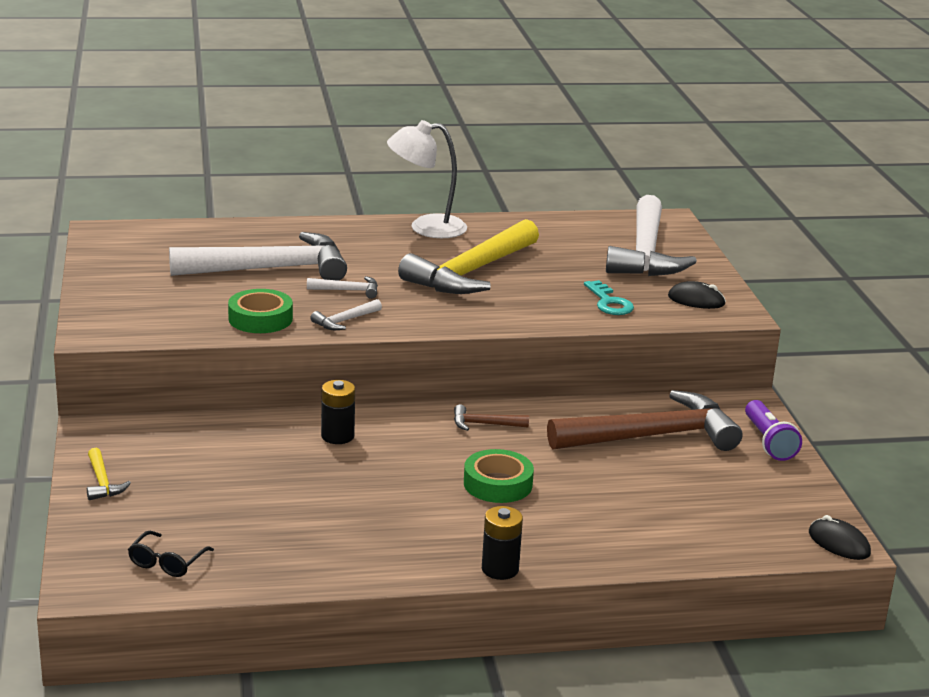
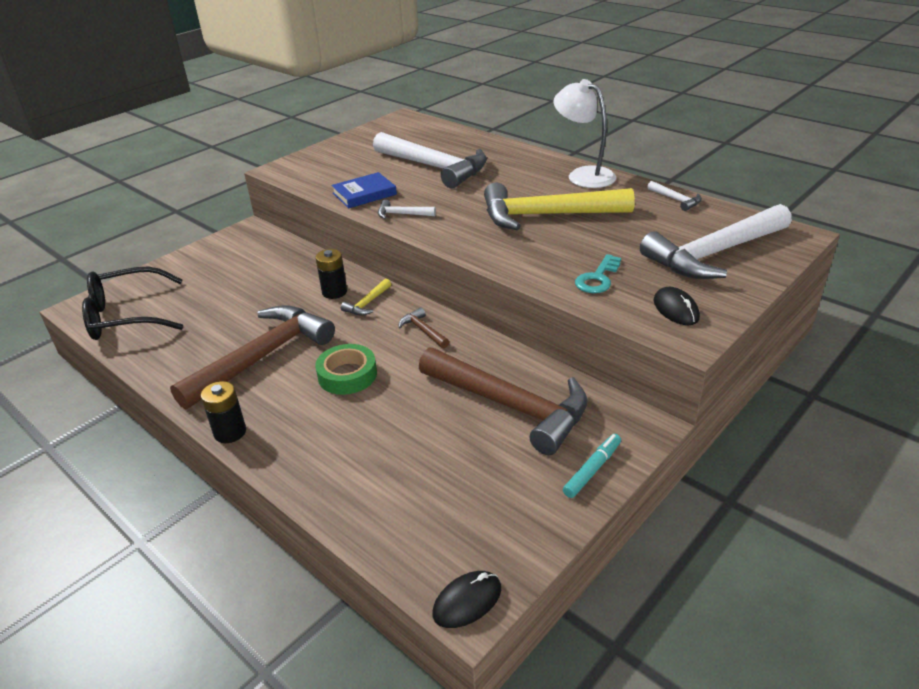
camera: 55 degrees right, 10 degrees up
(102, 482) = (195, 258): yellow hammer -> yellow hammer (367, 303)
(167, 562) = (126, 316): black glasses -> black glasses, size x2.11
(260, 319) = (364, 194): green tape -> blue book
(348, 290) = (446, 196): white hammer -> white hammer (676, 200)
(397, 513) = (262, 357): none -> brown hammer
(768, 442) = (592, 470): purple flashlight -> turquoise marker
(839, 543) = (467, 601): black mouse -> black mouse turned 45 degrees clockwise

